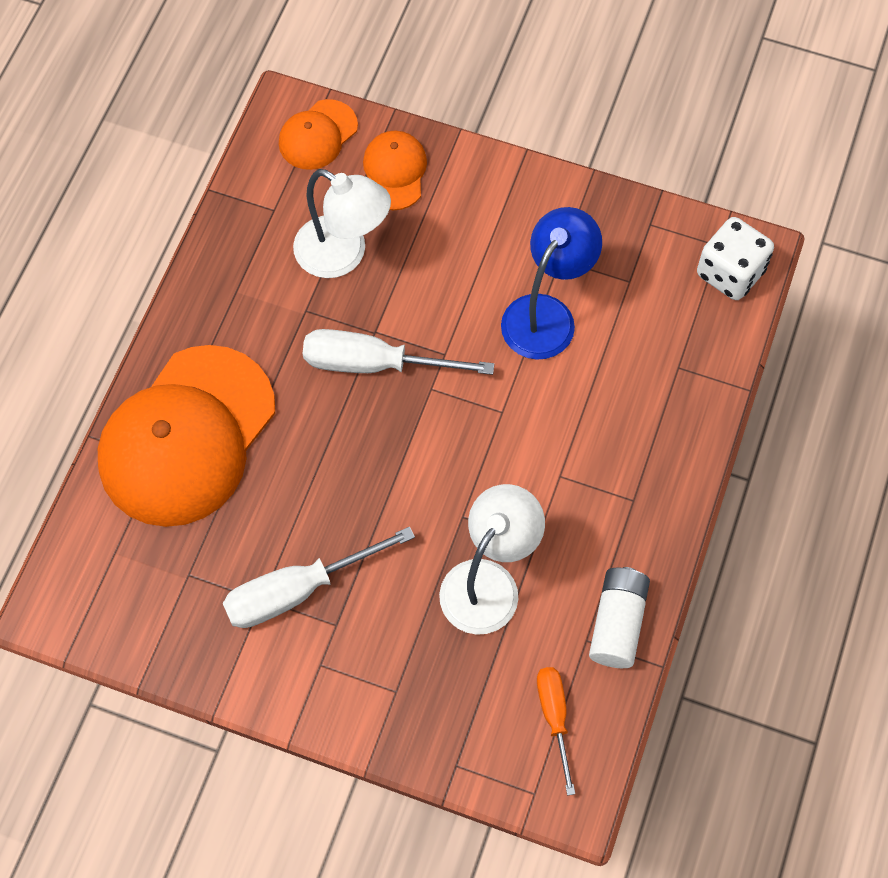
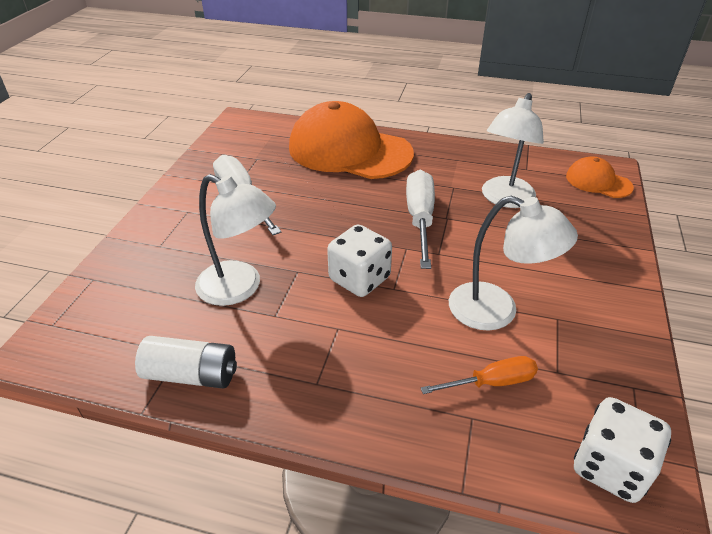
camera: 85 degrees right, 25 degrees down
(394, 172) = (589, 218): orange cap -> none
(484, 447) = (359, 279): none -> white dice
(546, 314) = (496, 311): blue lamp -> white lamp
(554, 717) = (113, 334): orange screwdriver -> orange screwdriver (491, 382)

